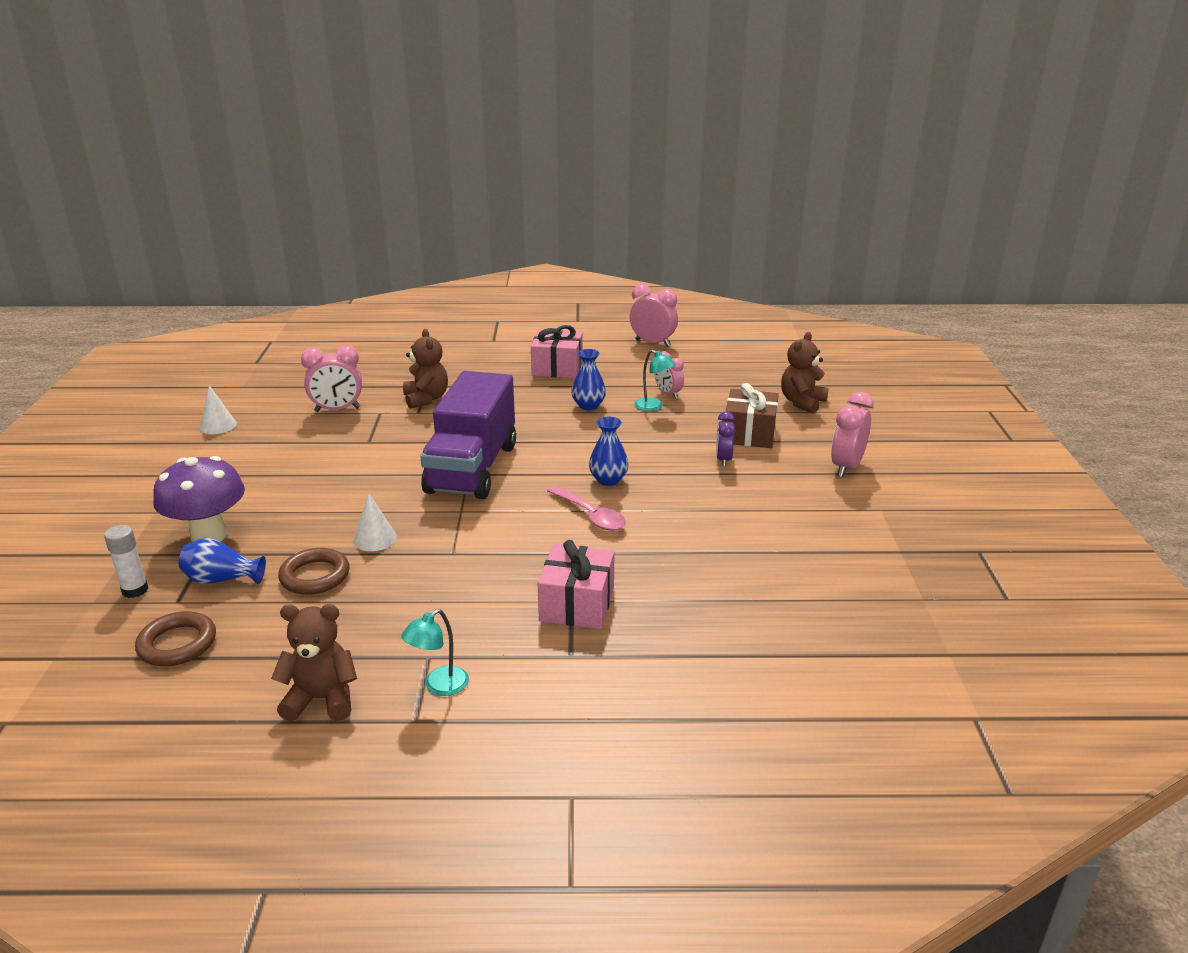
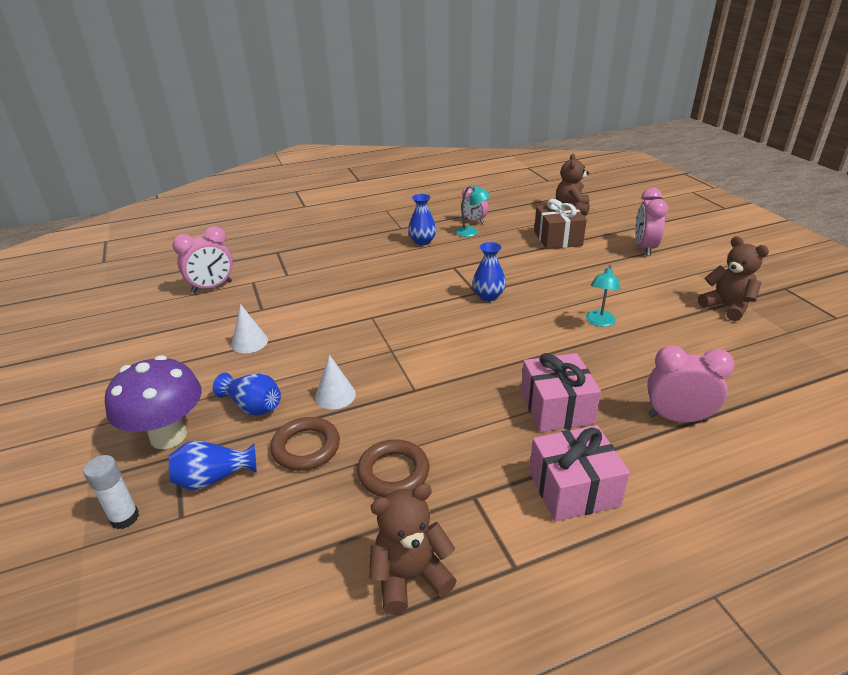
camera: 20 degrees left, 5 degrees up
(177, 644) = (213, 565): brown ring -> brown ring (393, 472)
(218, 425) = (104, 325): white cone -> white cone (249, 342)
(295, 529) = (253, 406): none -> blue vase
(426, 399) = (285, 262): brown teddy bear -> brown teddy bear (727, 307)
(439, 686) = (508, 523): turquoise lamp -> turquoise lamp (599, 322)
(472, 468) = (371, 311): purple truck -> none
(557, 368) = (373, 218): pink gift -> pink gift (573, 488)
(591, 515) = (500, 328): pink spoon -> none
(652, 343) = (430, 187): pink clock -> pink clock (677, 418)
(723, 460) = (557, 261): purple clock -> none

